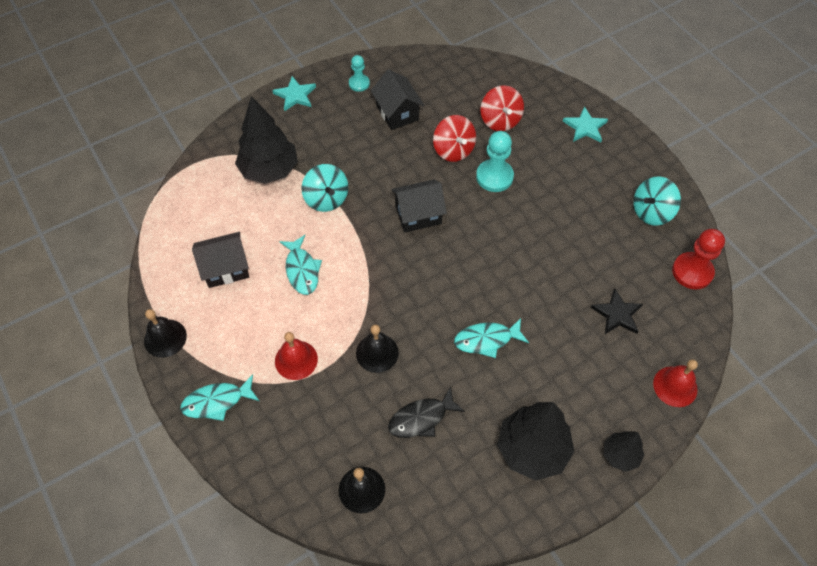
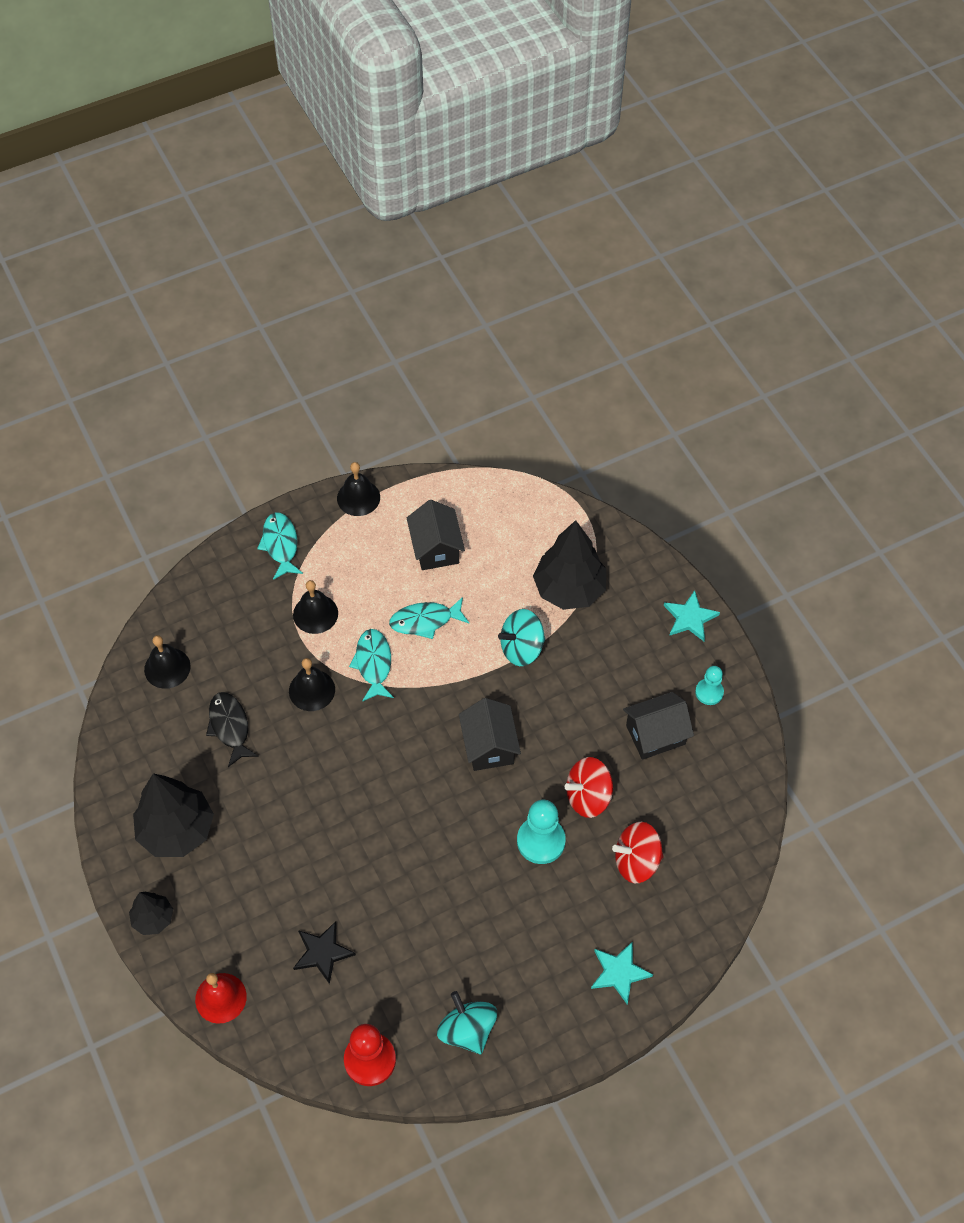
camera: 95 degrees right, 0 degrees up
(296, 360) = (315, 614): red bell -> black bell
(487, 340) = (310, 802): turquoise fish -> turquoise fish (373, 664)

